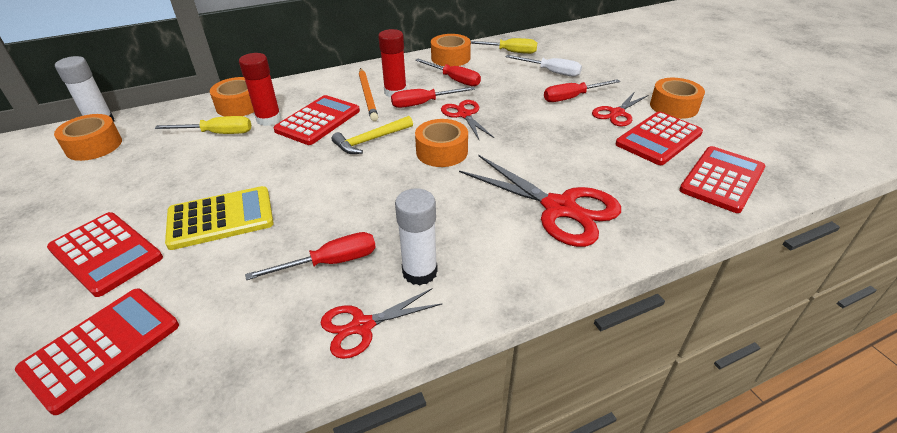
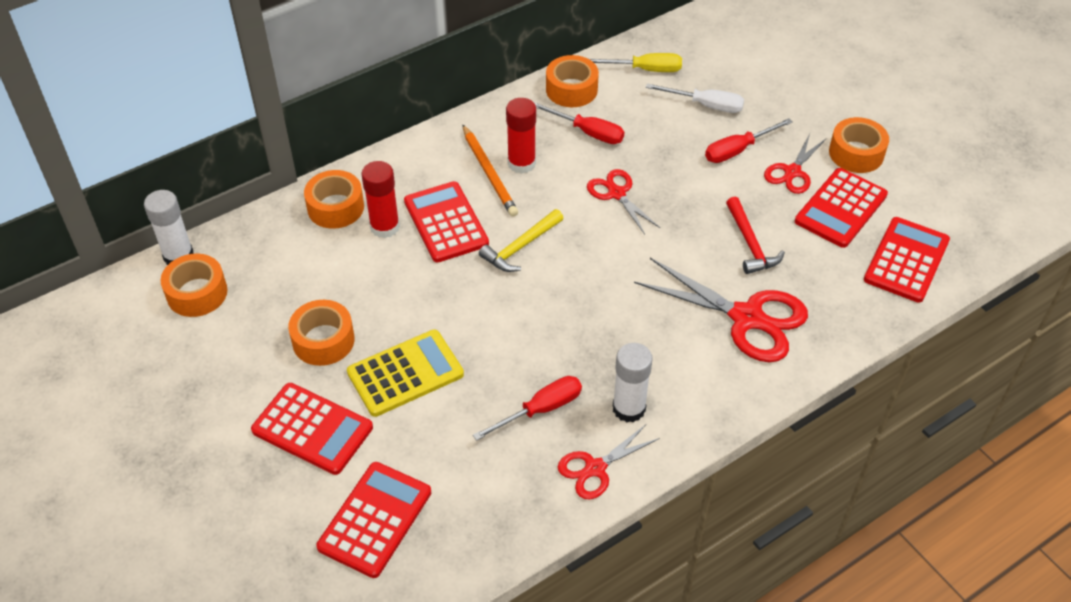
camera: 10 degrees left, 10 degrees up
(218, 133) = (335, 257): yellow screwdriver -> none
(318, 121) = (445, 222): red calculator -> red calculator turned 45 degrees counterclockwise
(423, 104) = (562, 180): red screwdriver -> none
(442, 152) = (606, 255): orange tape -> orange tape (323, 340)
(572, 155) = (750, 244): none -> red hammer

